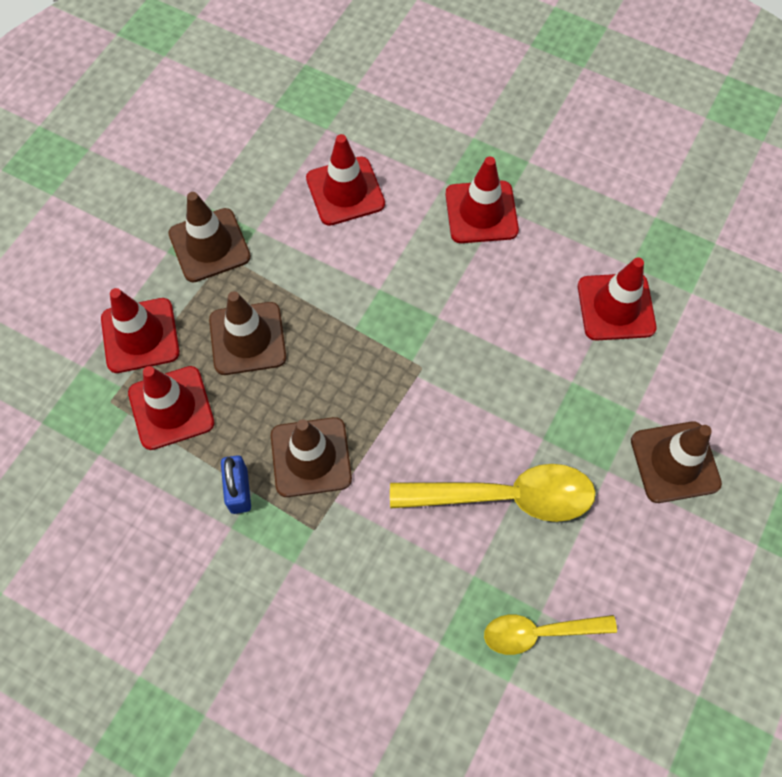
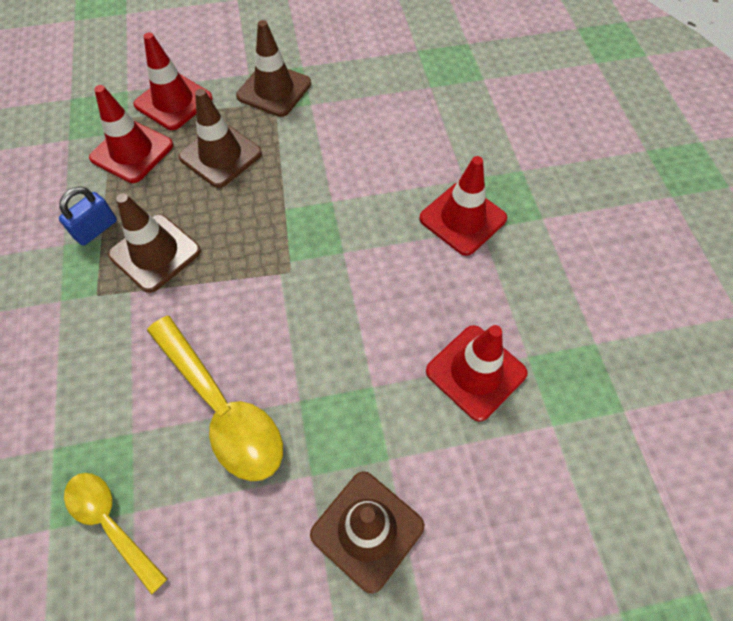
camera: 50 degrees right, 5 degrees down
(345, 191) = (391, 129): red traffic cone -> none

